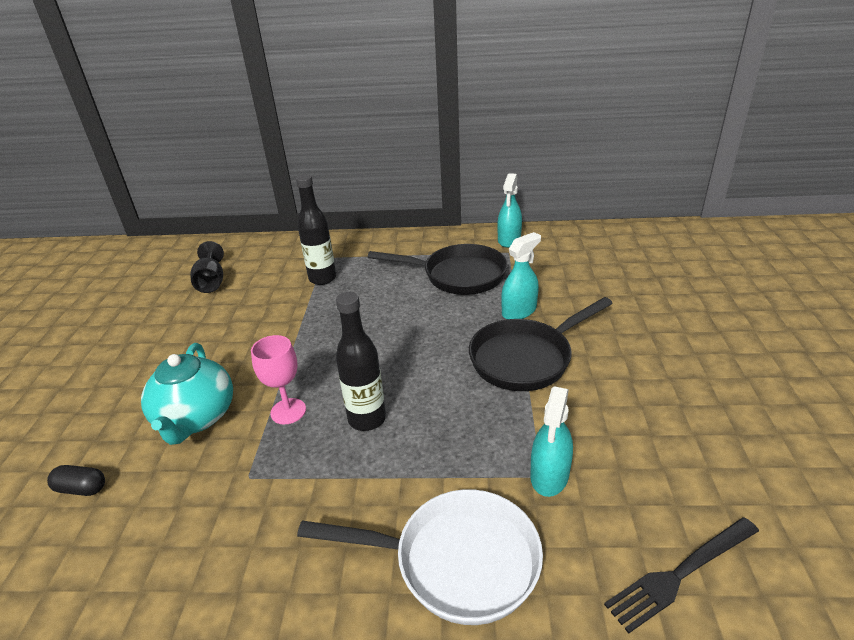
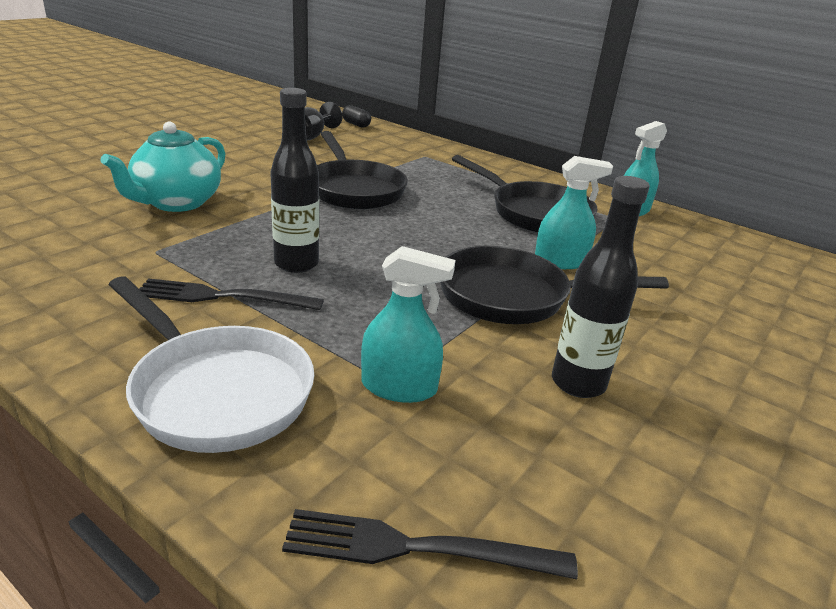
camera: 30 degrees right, 5 degrees down
(81, 488) = (50, 203): black capsule -> black capsule (356, 124)
(288, 411) = (244, 230): pink goblet -> none
(316, 321) = (354, 189): none -> black pan
(322, 278) = (402, 167): black bottle -> black bottle (578, 383)
(357, 482) = (224, 297): none -> black fork
(549, 475) = (399, 387): turquoise spray bottle -> turquoise spray bottle turned 135 degrees counterclockwise

